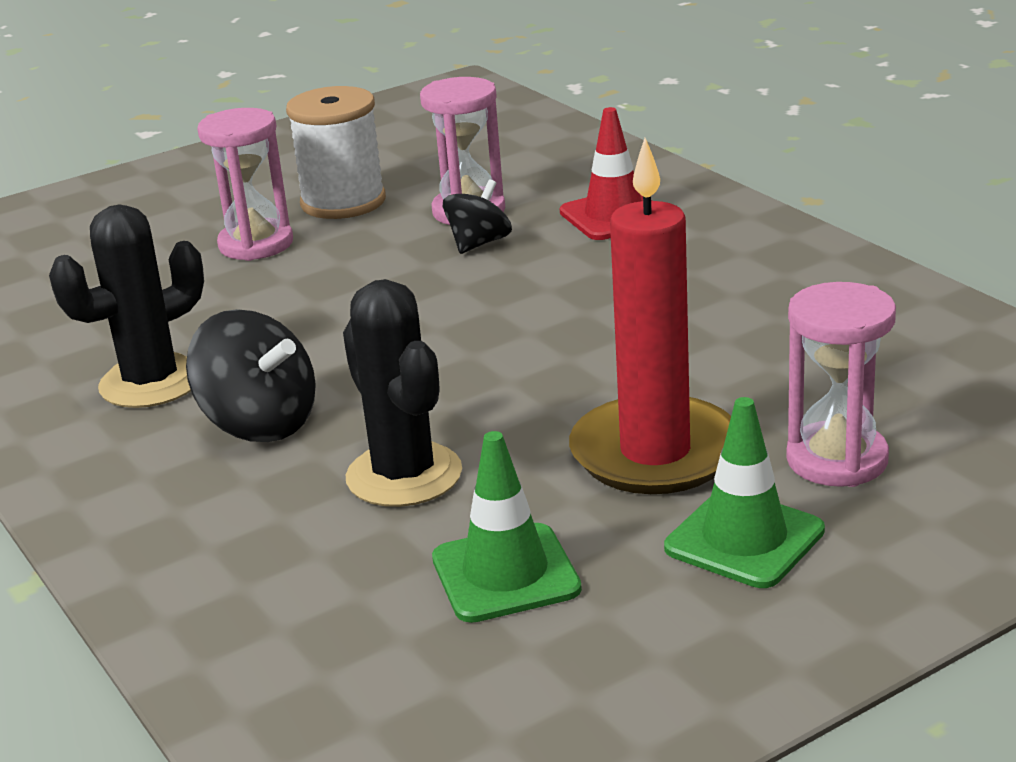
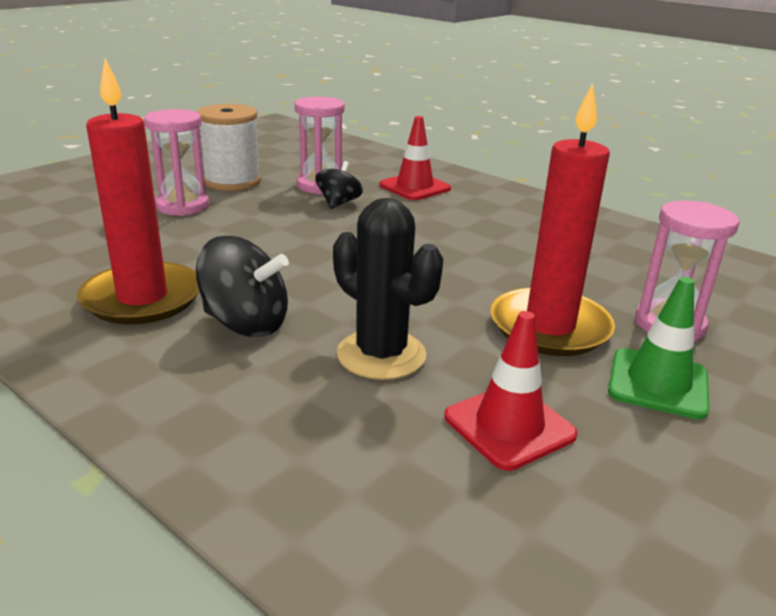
camera: 20 degrees left, 0 degrees up
(151, 382) = (142, 298): black cactus -> red candle
(505, 574) = (509, 426): green traffic cone -> red traffic cone

